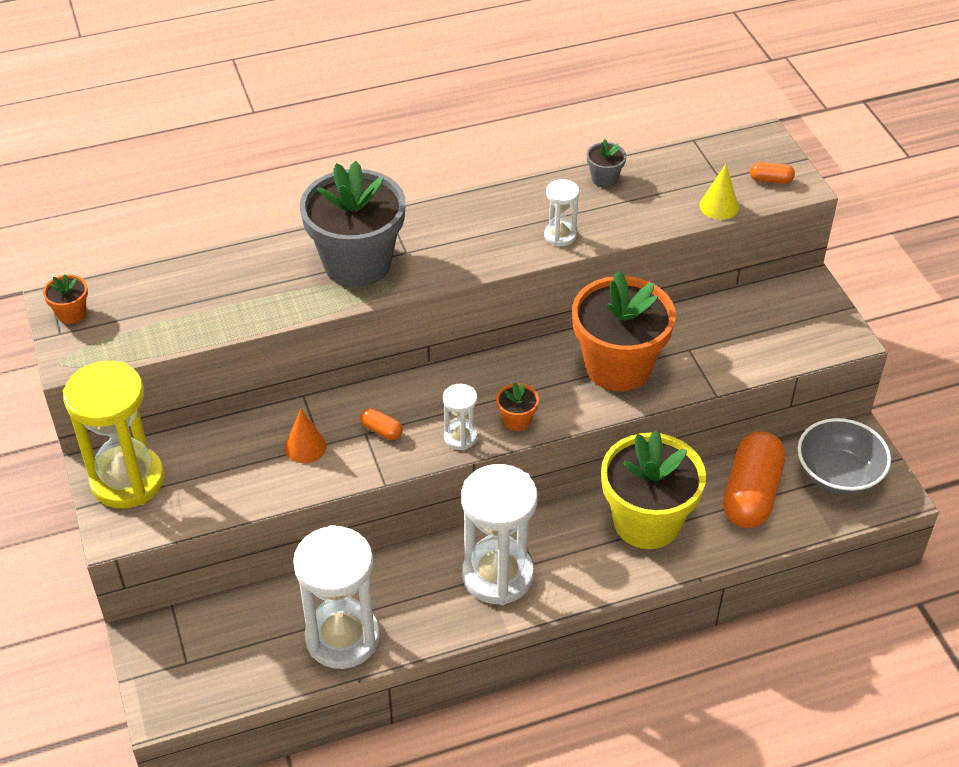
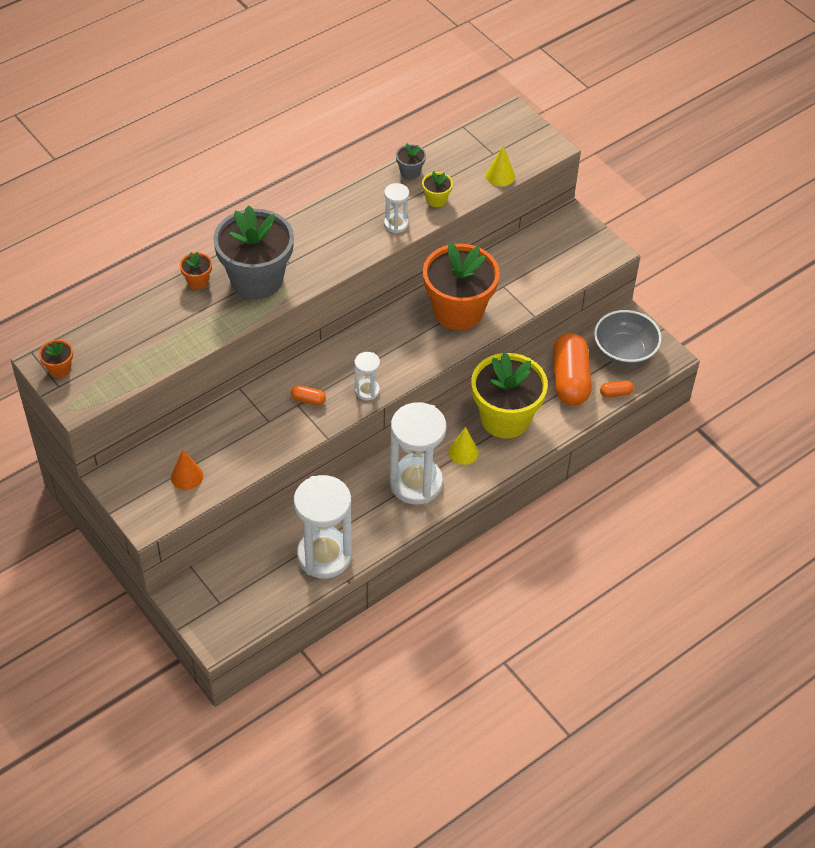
camera: 20 degrees left, 5 degrees up
(127, 480) = (138, 483): yellow hourglass -> none
(305, 446) = (258, 425): orange cone -> orange cone (187, 476)
(517, 420) = (402, 368): orange flower pot -> orange flower pot (197, 281)
(575, 551) = (463, 452): none -> yellow cone
(624, 218) = (436, 200): none -> yellow flower pot
(770, 180) = (529, 147): orange capsule -> orange capsule (615, 393)

